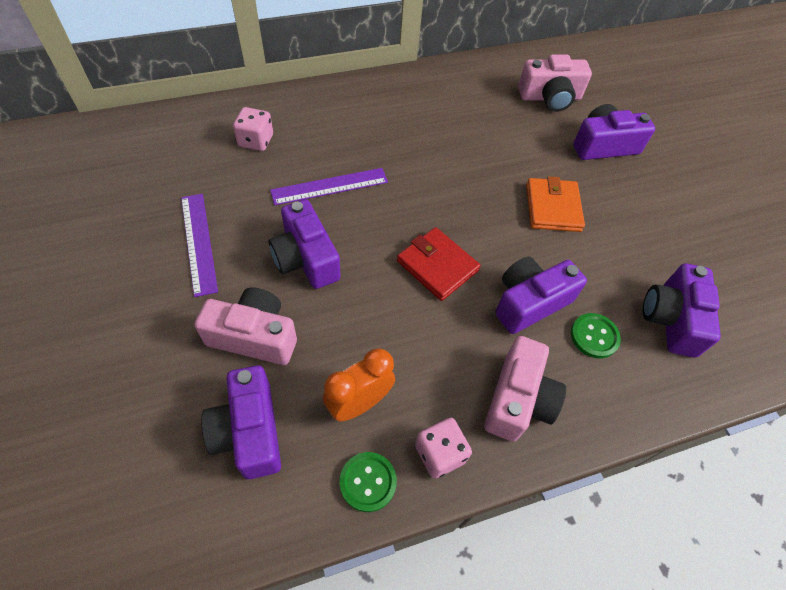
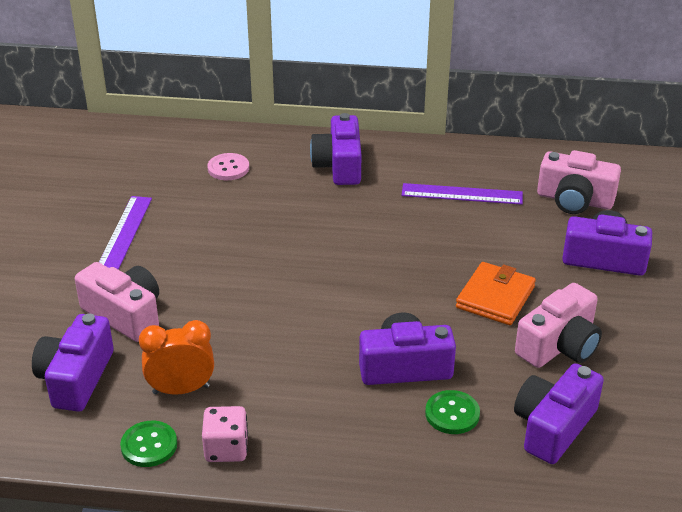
camera: 30 degrees right, 20 degrees down
(256, 141) = (228, 168): pink dice -> pink button
(305, 258) = (210, 271): purple camera -> purple camera (339, 165)
(329, 186) = (273, 221): purple ruler -> purple ruler (462, 194)
(437, 266) = (332, 311): red wallet -> none
(518, 399) = (331, 436): pink camera -> pink camera (559, 345)

